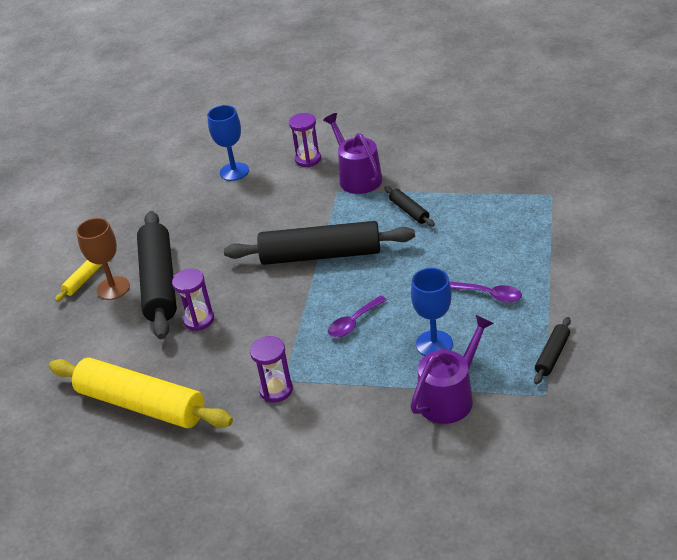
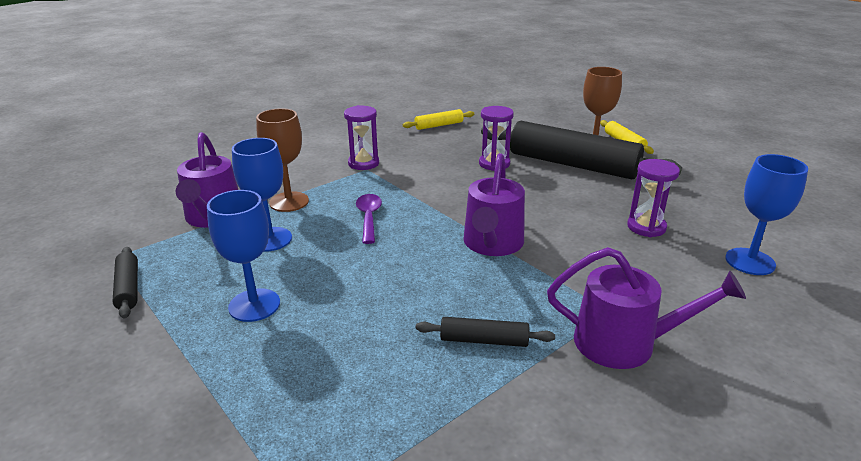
camera: 125 degrees right, 10 degrees down
(142, 404) = (439, 125): yellow rolling pin -> yellow rolling pin, size x0.44
(308, 159) = (727, 326): purple hourglass -> purple hourglass (646, 227)
(320, 255) = (492, 244): black rolling pin -> purple watering can
(383, 378) = (289, 202): none -> brown goblet
(490, 295) = (254, 305): purple spoon -> blue goblet

